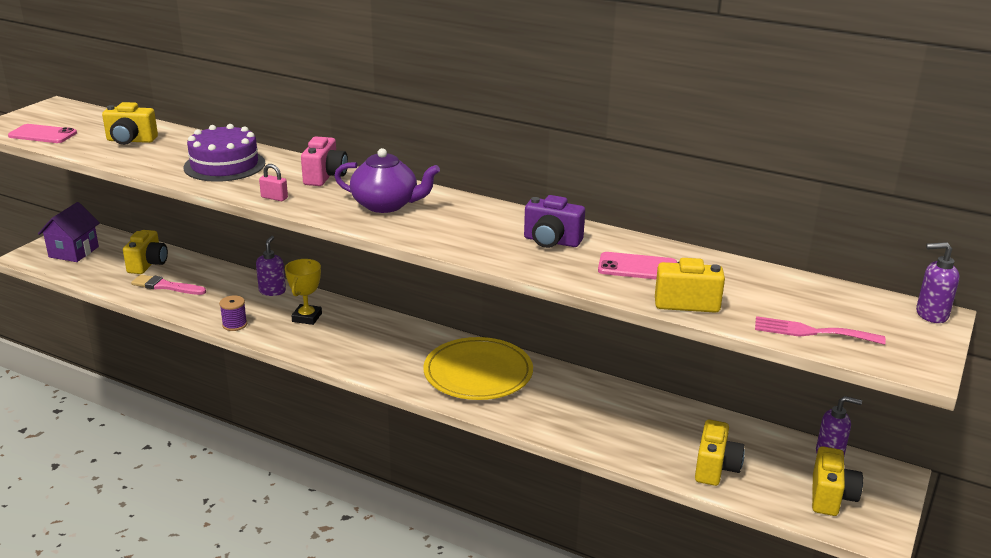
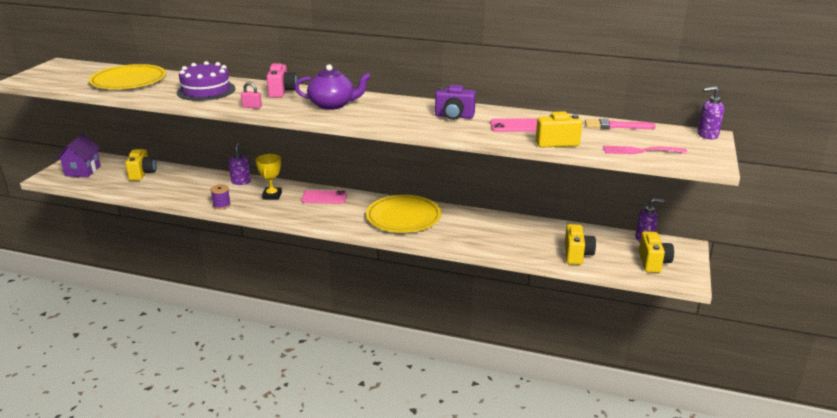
camera: 10 degrees left, 0 degrees up
(42, 134) = (59, 82): pink phone -> pink phone (324, 197)
(131, 141) = (128, 81): yellow camera -> yellow plate
(166, 286) = (161, 186): pink brush -> pink brush (615, 126)

